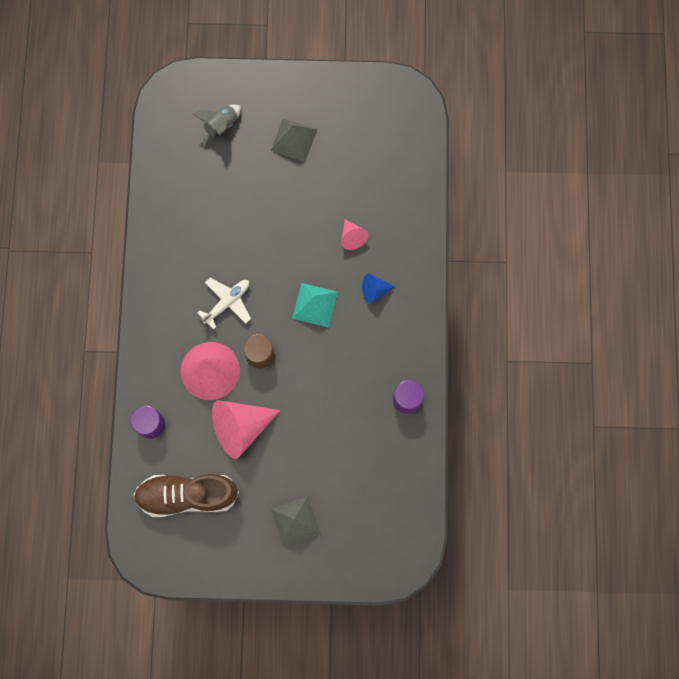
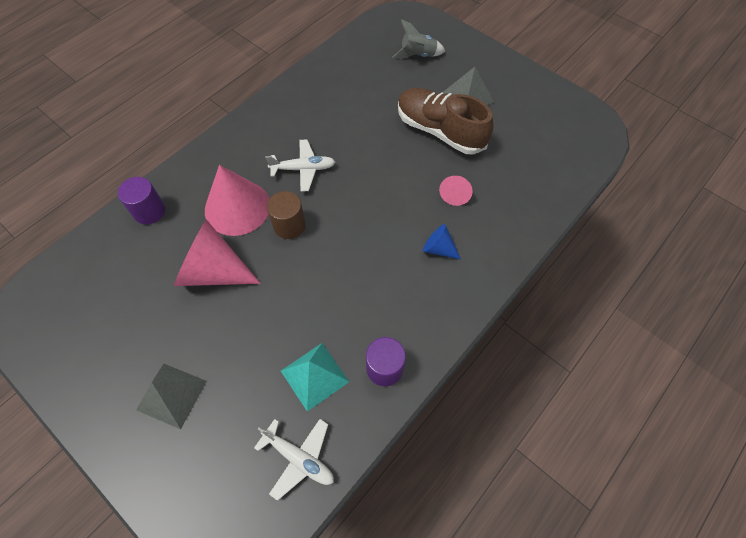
camera: 40 degrees right, 15 degrees down
(187, 495) = (112, 290): brown shoe -> brown shoe (440, 131)
(315, 305) = (373, 222): turquoise pyramid -> turquoise pyramid (314, 376)
(403, 490) = (299, 458): none -> white plane

